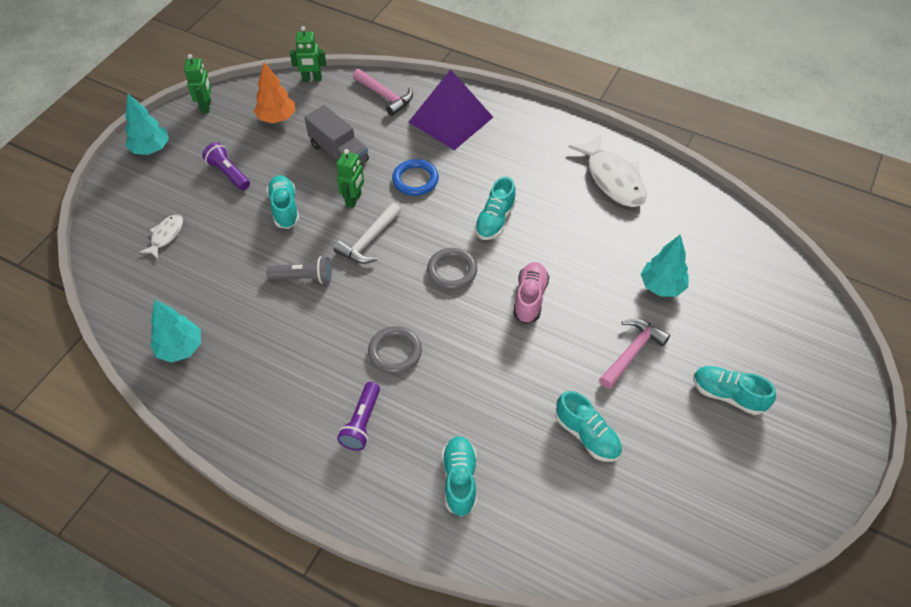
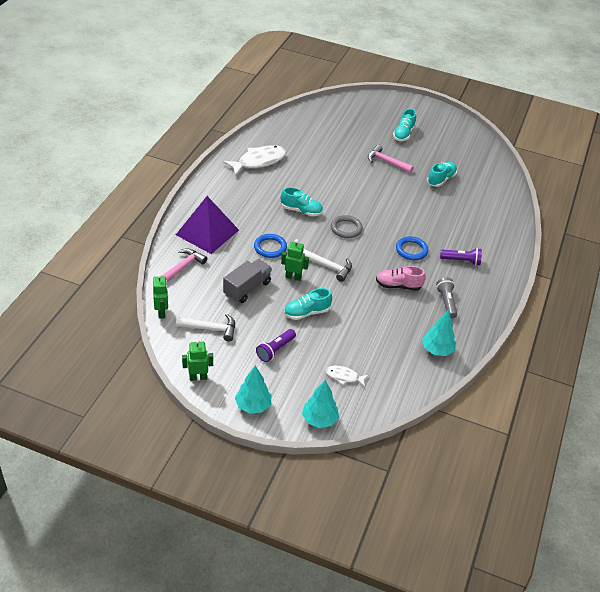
camera: 100 degrees left, 10 degrees down
(277, 118) = (210, 329): orange tree -> white hammer
(304, 278) = (366, 296): grey flashlight -> grey flashlight (446, 302)
(395, 352) = (411, 250): grey ring -> blue ring
(459, 480) = (481, 223): turquoise shoe -> none
(530, 298) = (359, 197): pink shoe -> pink shoe (398, 286)
(661, 286) = (340, 149): turquoise tree -> turquoise tree (319, 419)

